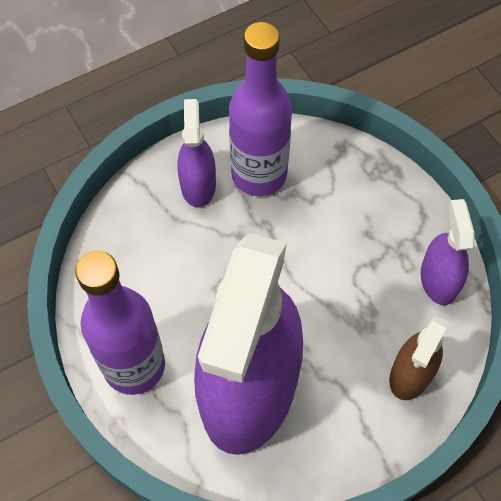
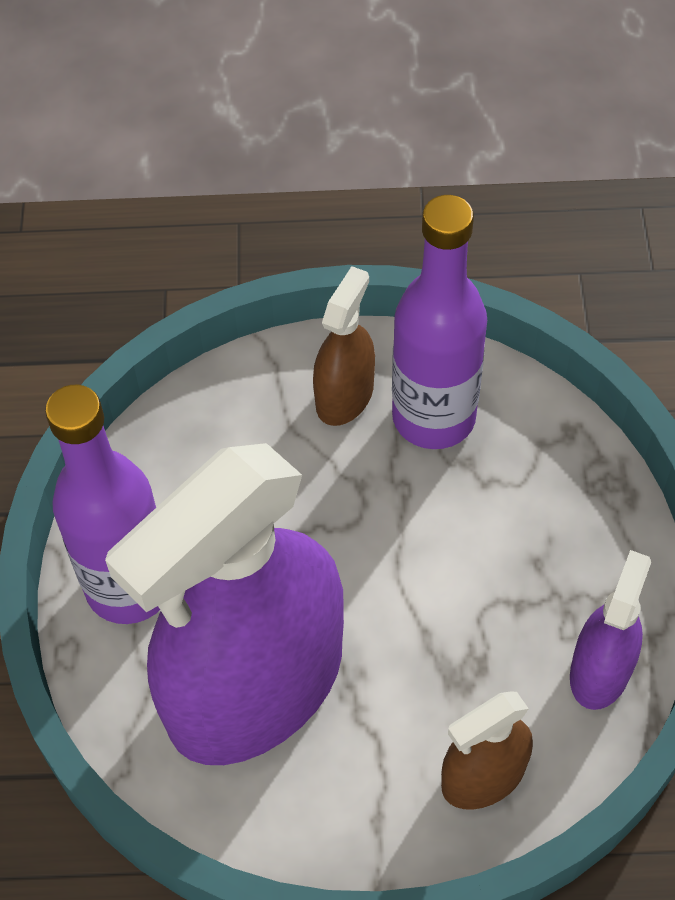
camera: 30 degrees right, 5 degrees down
(198, 185) = (344, 396): purple spray bottle -> brown spray bottle

